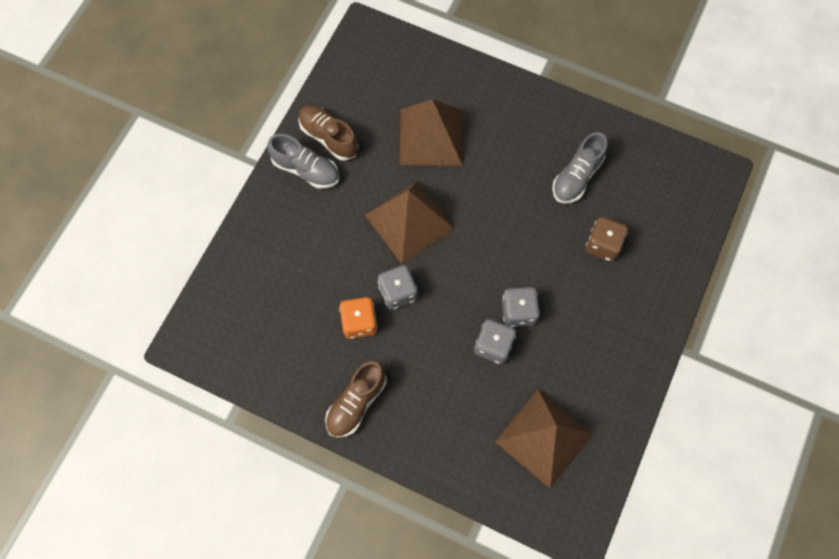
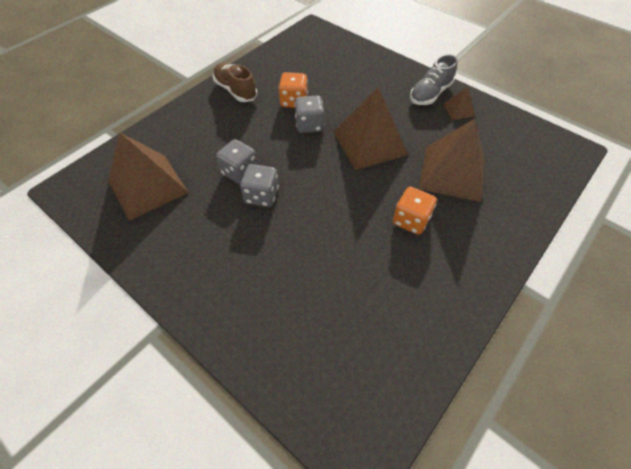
camera: 105 degrees right, 15 degrees down
(329, 137) = (459, 110): brown shoe -> brown pyramid
(504, 167) = (410, 220): none -> orange dice
(577, 177) = (388, 282): grey shoe -> none
(603, 245) = (302, 283): brown dice -> none

